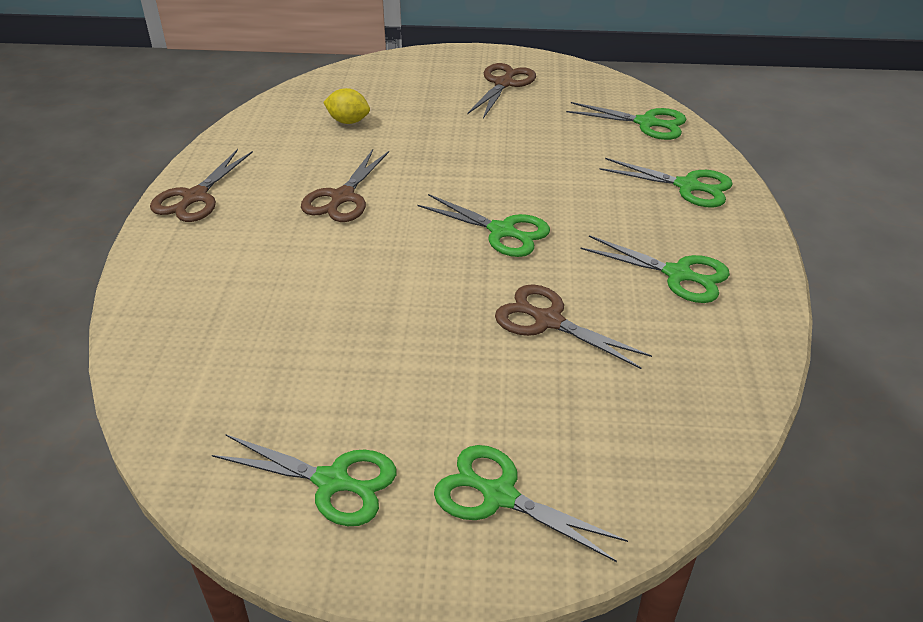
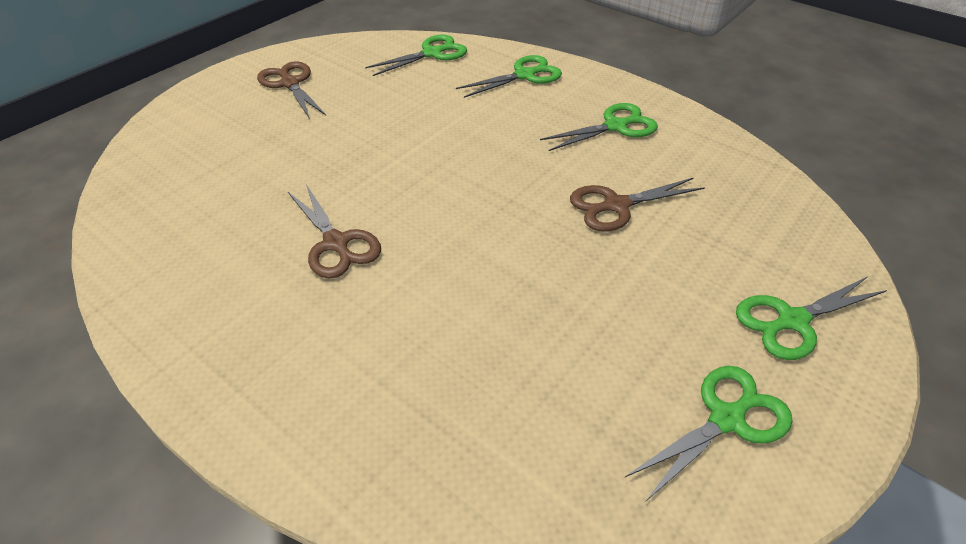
camera: 55 degrees left, 5 degrees up
(195, 197) = (201, 352): brown scissors -> none
(348, 121) = (219, 187): yellow lemon -> none
(502, 231) = (487, 177): green scissors -> none

